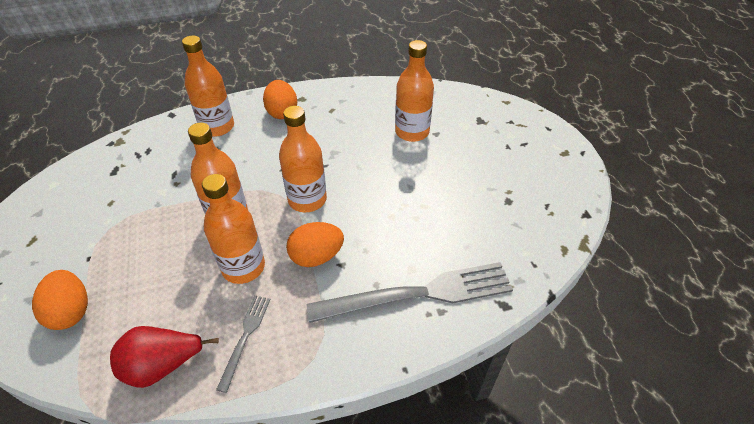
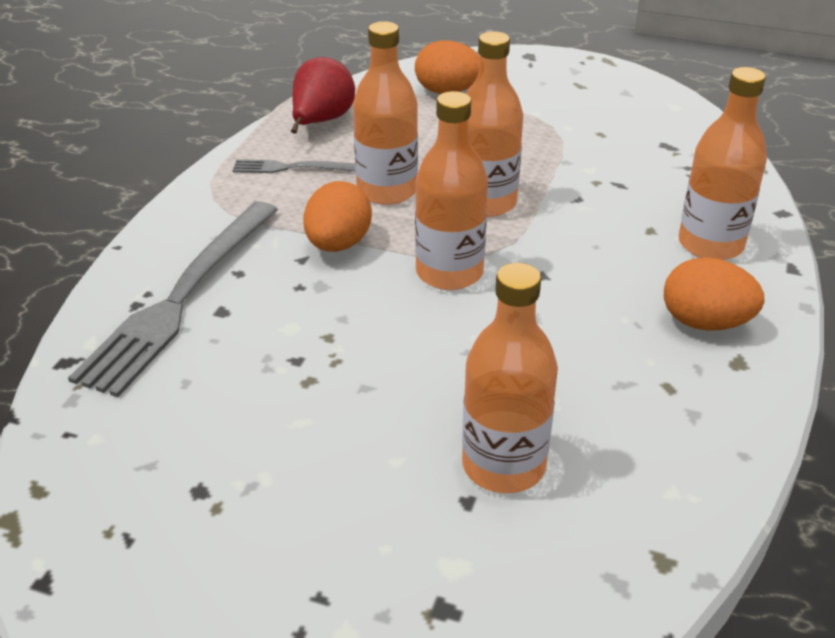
camera: 125 degrees right, 10 degrees down
(245, 337) = (292, 168): grey fork -> grey fork turned 135 degrees clockwise

